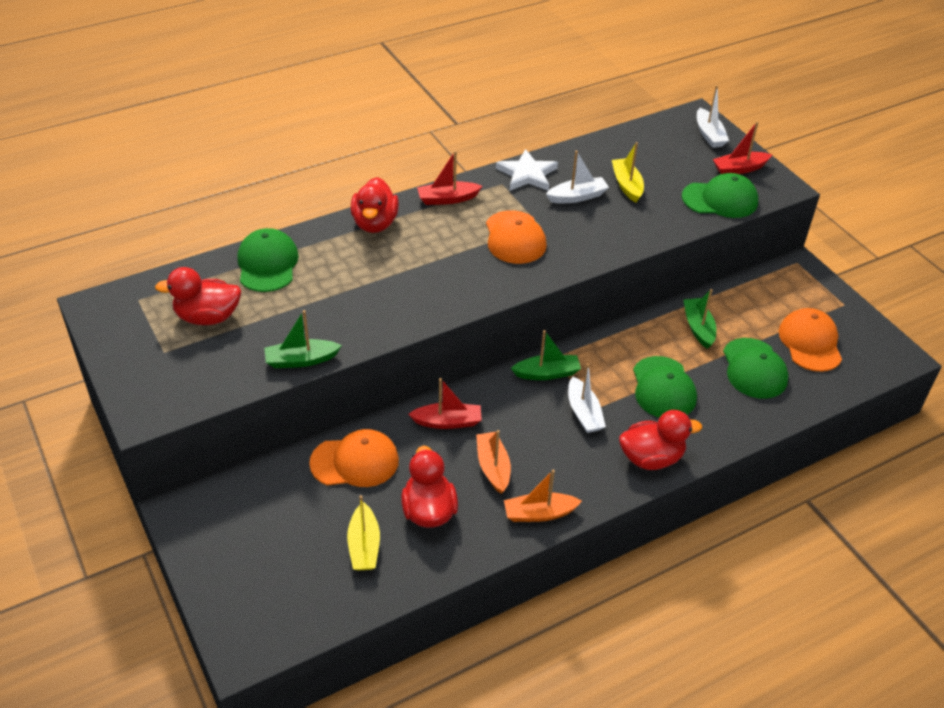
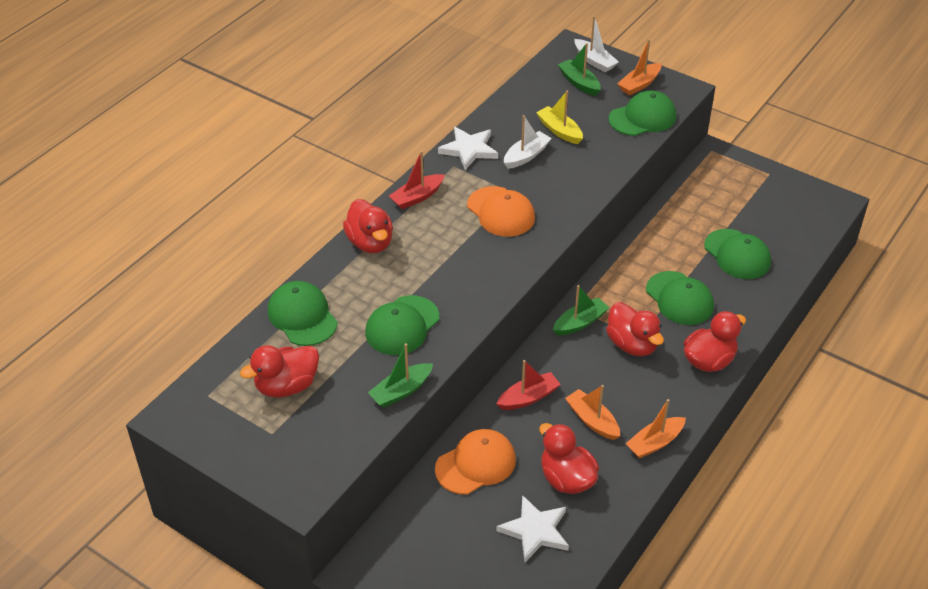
camera: 25 degrees left, 0 degrees up
(347, 304) = (402, 326): none -> green cap
(364, 545) = (535, 531): yellow boat -> white star
(584, 413) = (632, 344): white boat -> red duck
(698, 328) = (672, 236): green boat -> green boat (579, 83)
(739, 169) = (639, 84): red boat -> orange boat
(810, 343) = (764, 216): orange cap -> none

